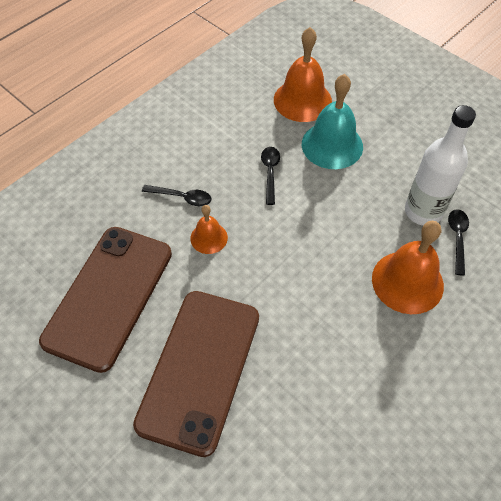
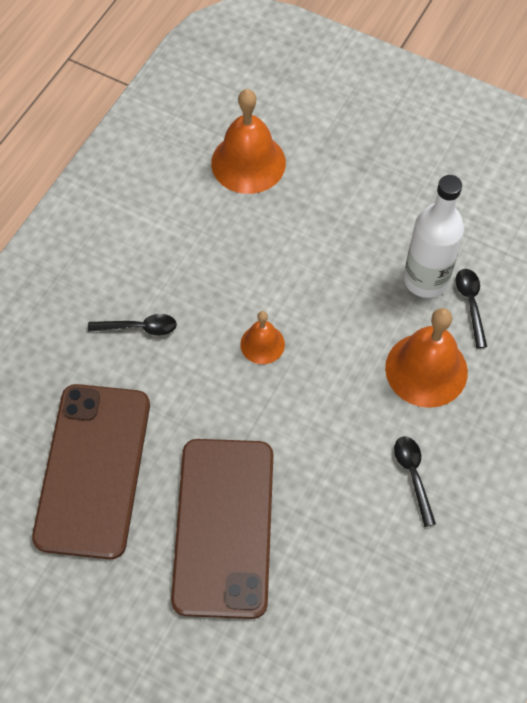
camera: 15 degrees left, 5 degrees up
(209, 238) = (187, 371): orange bell -> orange bell (262, 344)
(270, 173) = (235, 271): black spoon -> black spoon (413, 476)
(332, 145) = (300, 217): turquoise bell -> none

